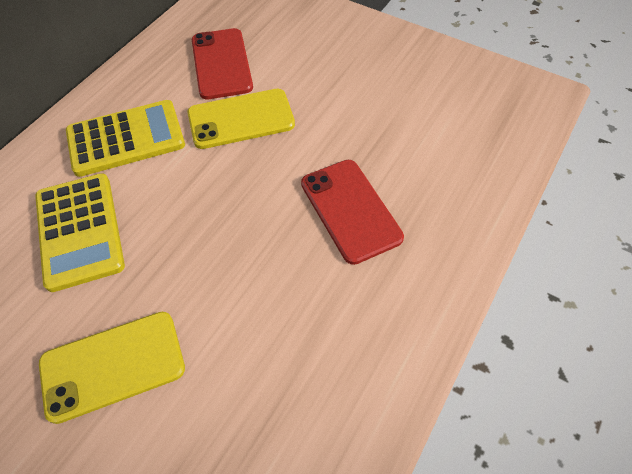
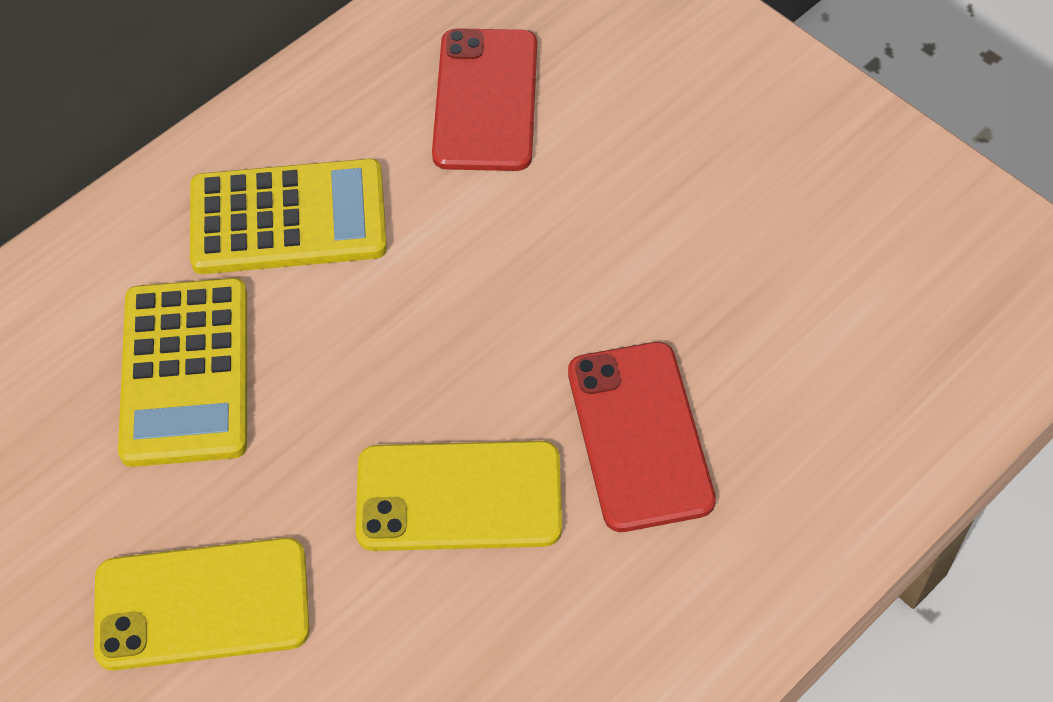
camera: 15 degrees right, 0 degrees up
(241, 119) = (494, 222): yellow phone -> yellow phone (459, 497)

